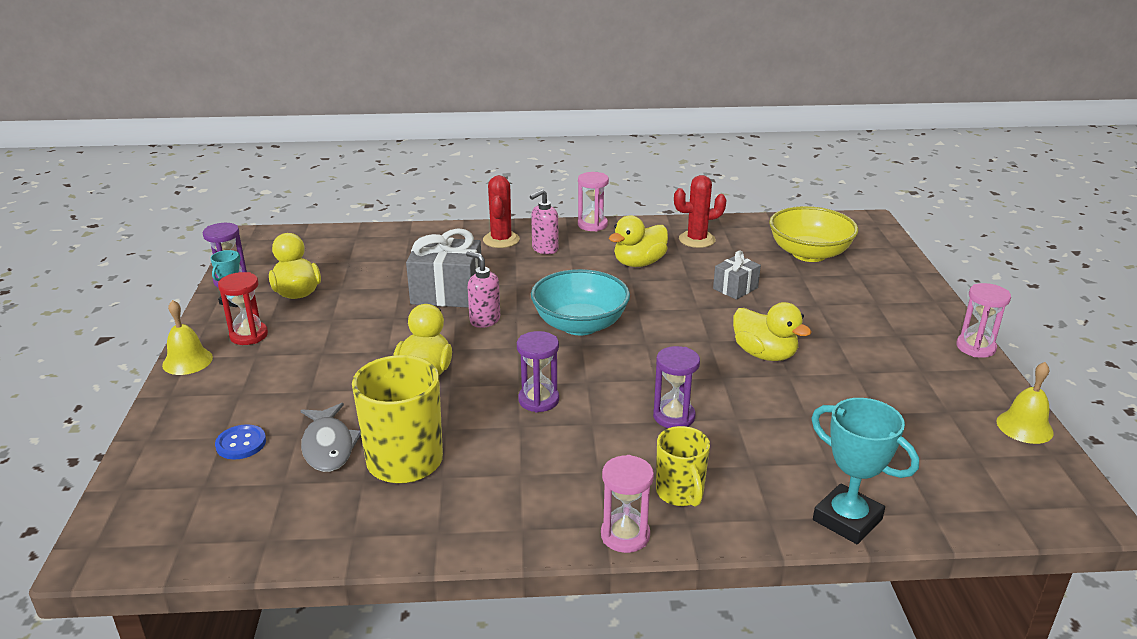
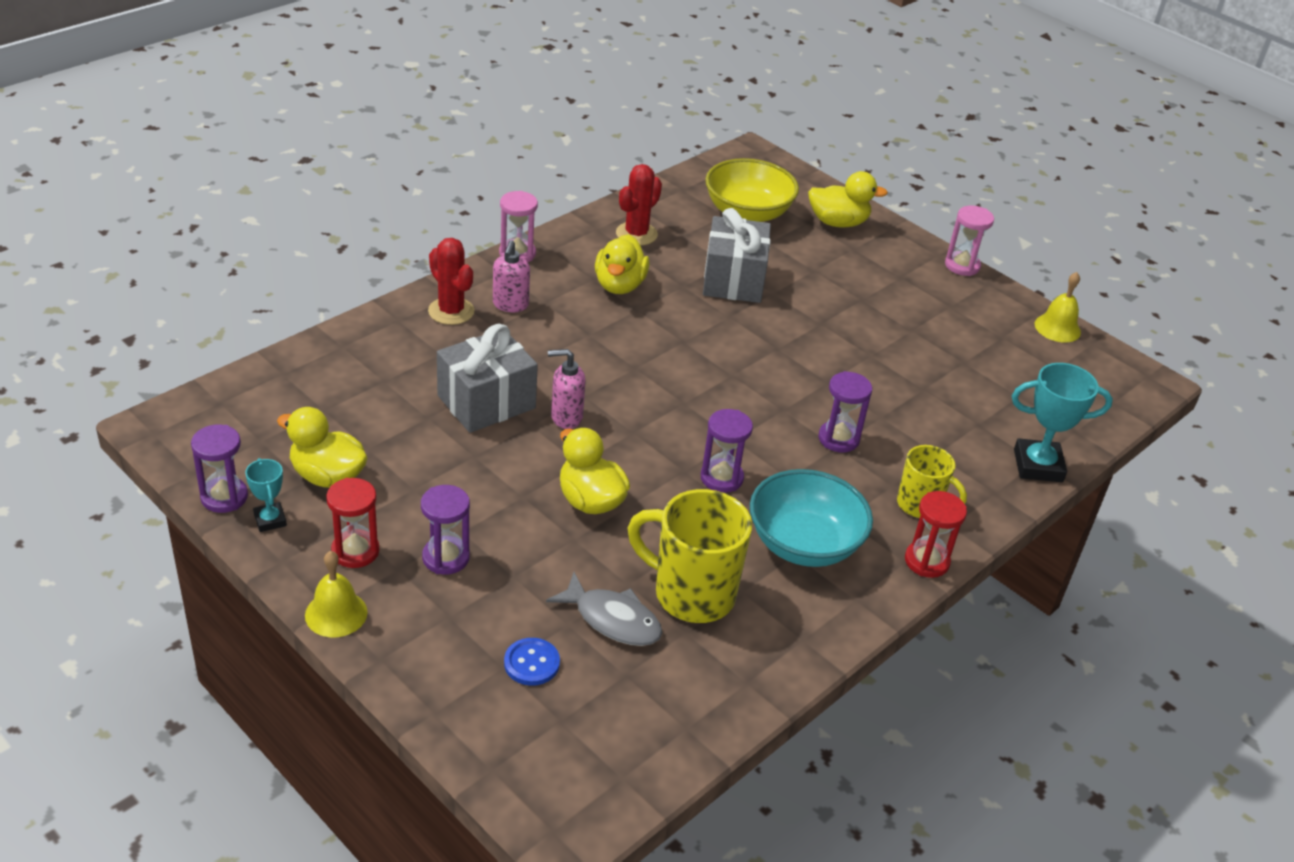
camera: 45 degrees left, 10 degrees up
(289, 362) = (446, 558): none -> purple hourglass
(580, 325) = (656, 382): turquoise bowl -> turquoise bowl (804, 544)
(625, 535) = (926, 561): pink hourglass -> red hourglass
(735, 288) = (733, 280): grey gift -> grey gift, size x1.78
(764, 354) = (833, 343): yellow duck -> yellow duck (838, 222)

